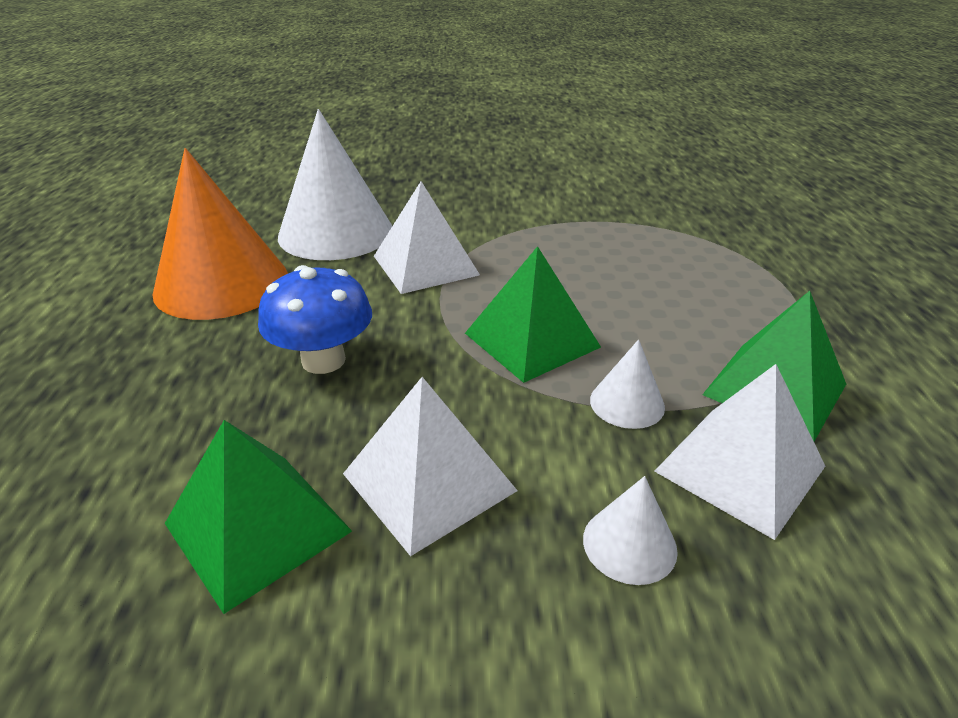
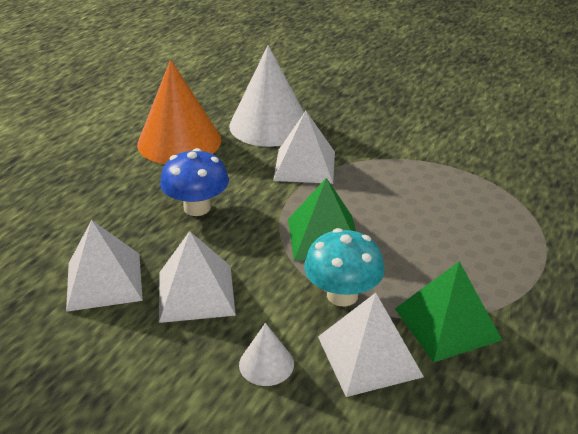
camera: 30 degrees right, 0 degrees up
(258, 527) = (104, 281): green pyramid -> white pyramid
(627, 403) = (342, 295): white cone -> turquoise mushroom

